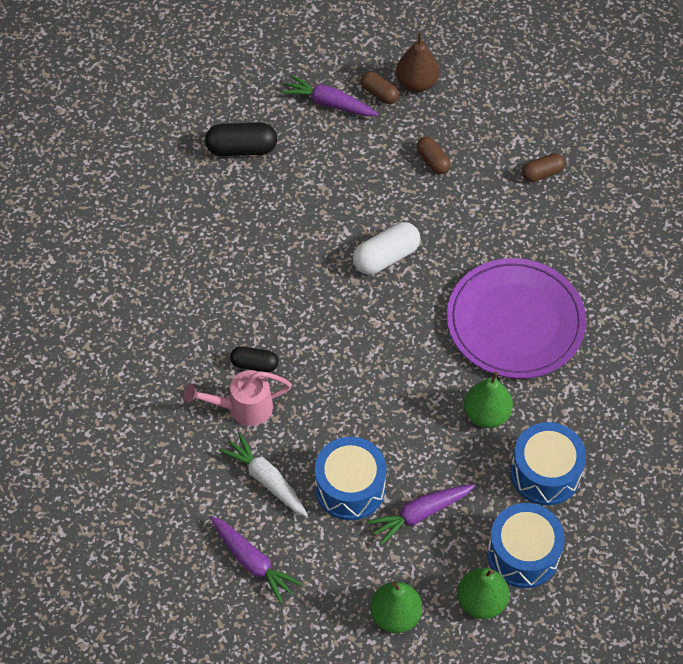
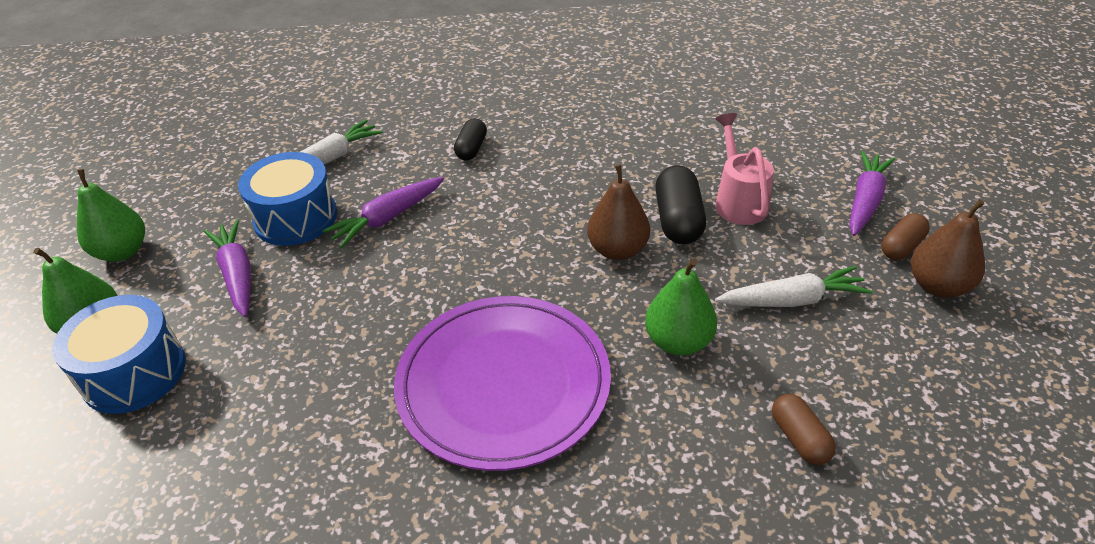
camera: 95 degrees right, 15 degrees down
(241, 148) = (769, 134): black capsule -> black capsule (678, 220)
(243, 408) = (419, 142): pink watering can -> pink watering can (738, 201)
(252, 562) = (240, 152): purple carrot -> purple carrot (388, 218)
(386, 257) = (617, 250): white capsule -> brown pear
(432, 161) = (792, 300): brown capsule -> white carrot
(486, 414) = (356, 343): green pear -> green pear (678, 342)
(545, 473) = (242, 405): blue drum -> none

